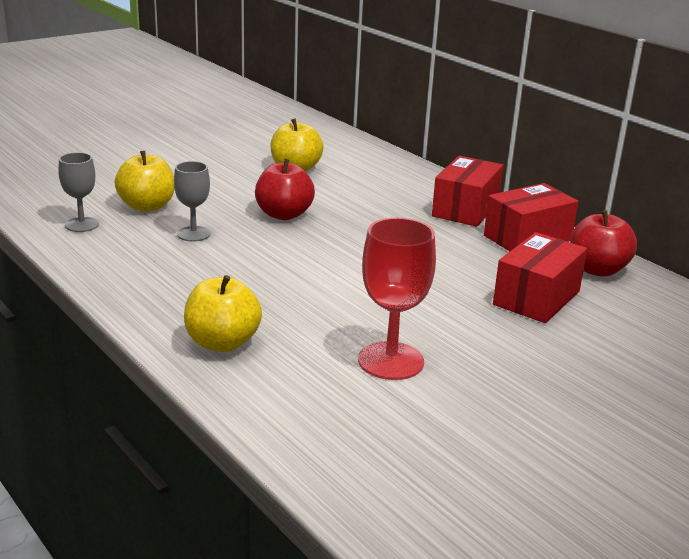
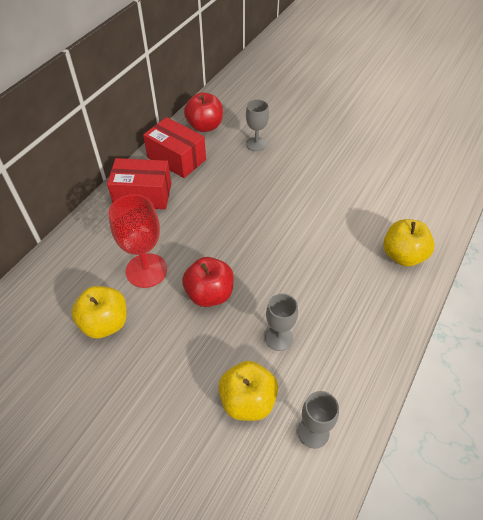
camera: 110 degrees left, 25 degrees up
(391, 361) = (363, 183): red goblet -> red goblet (146, 270)
(536, 298) = (256, 144): red box -> grey goblet

